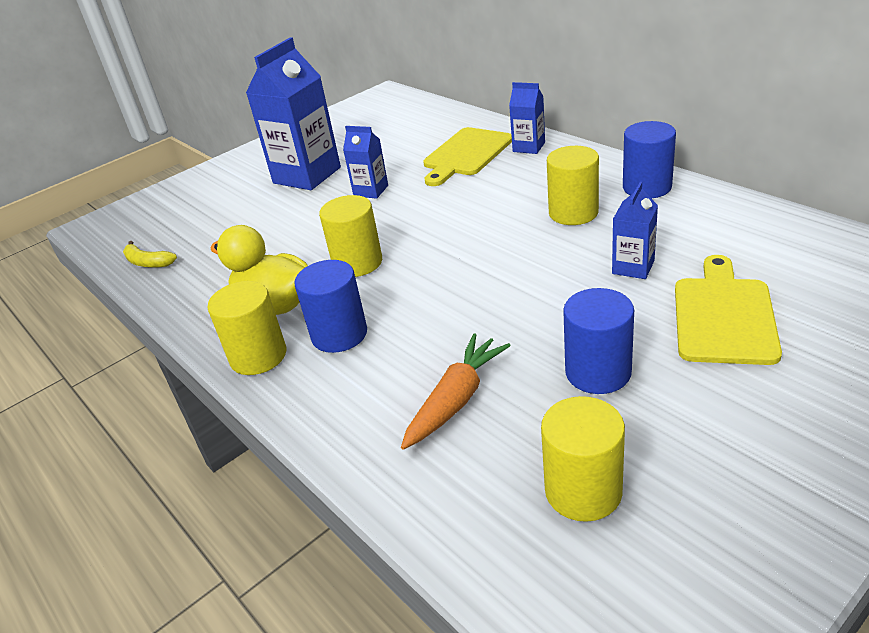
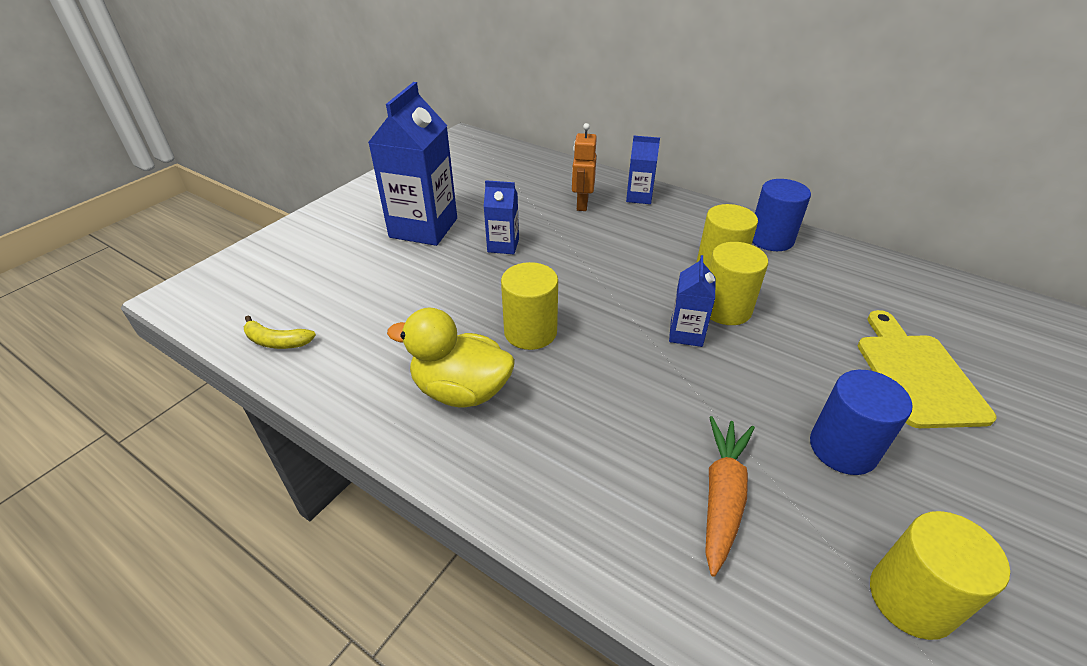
camera: 20 degrees left, 5 degrees up
(258, 356) = (471, 460): yellow cylinder -> yellow cylinder (725, 309)
(339, 334) = (553, 423): blue cylinder -> none
(466, 154) = (582, 204): yellow cutting board -> orange robot
(633, 267) = (807, 325): blue carton -> blue carton (686, 333)

